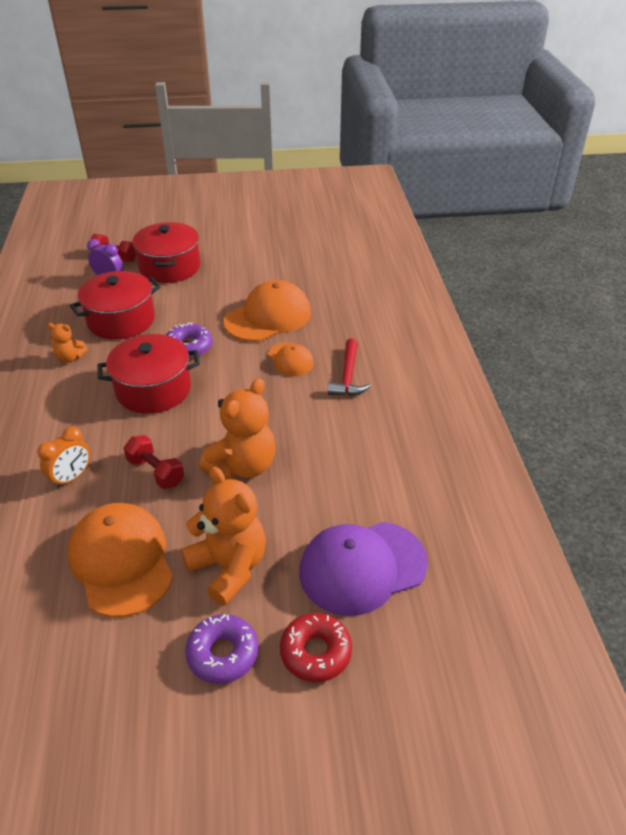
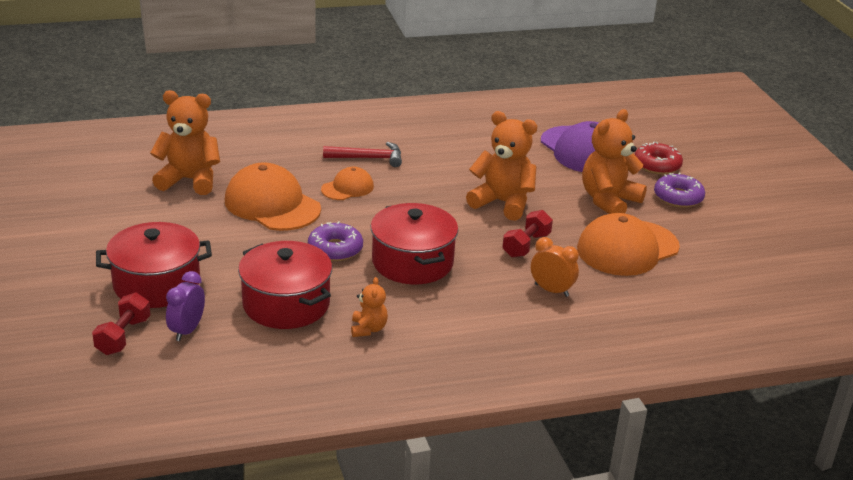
camera: 100 degrees left, 10 degrees down
(314, 278) = (190, 180): none -> orange teddy bear

